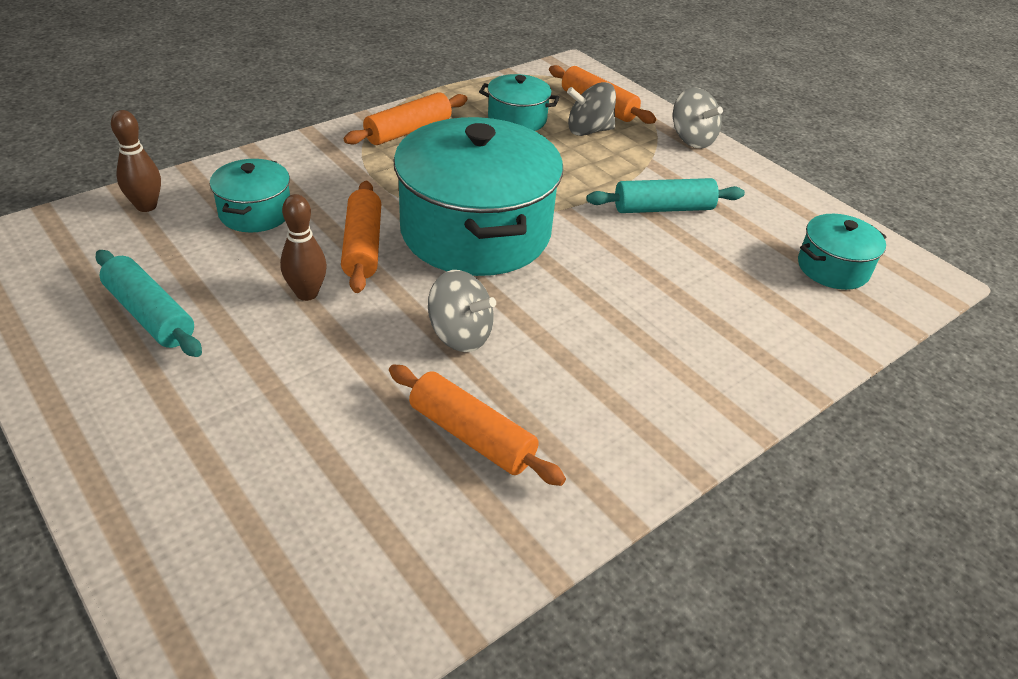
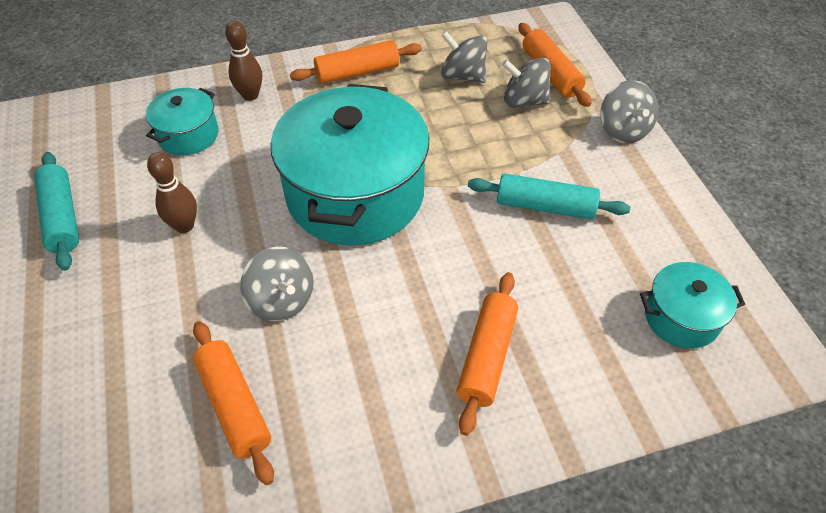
camera: 25 degrees right, 10 degrees up
(146, 206) = (112, 111): brown bowling pin -> brown bowling pin (250, 95)
(363, 246) = (253, 188): orange rolling pin -> orange rolling pin (487, 357)
(517, 119) = (463, 76): turquoise pot -> grey spinning top

